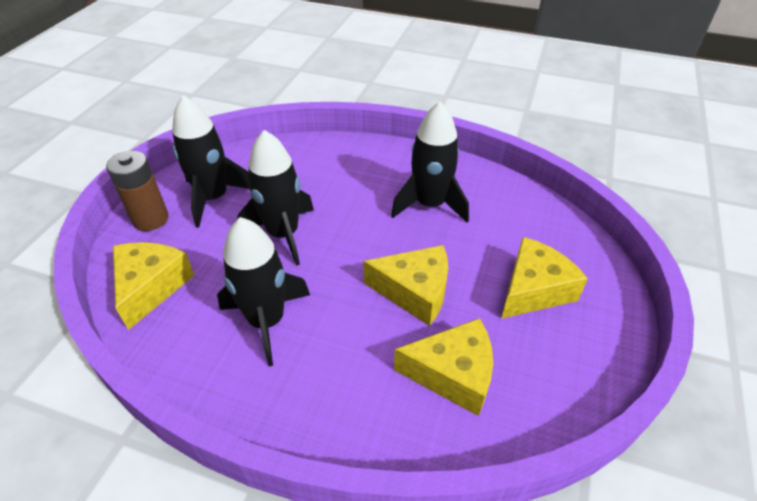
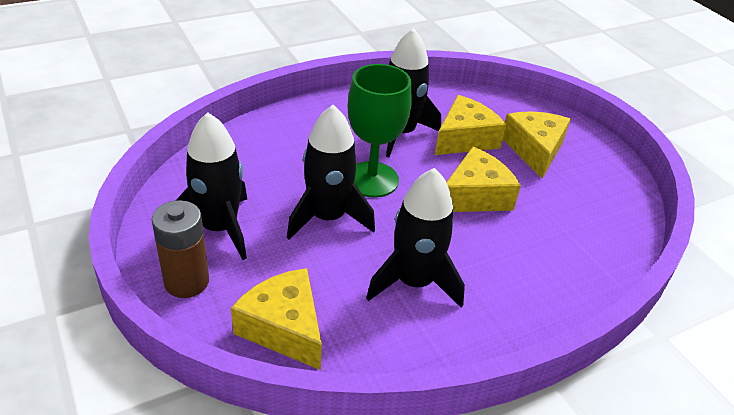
camera: 50 degrees left, 5 degrees down
(353, 226) = (371, 179): none -> green goblet
(453, 374) = (564, 227): yellow cheese -> yellow cheese (465, 139)

